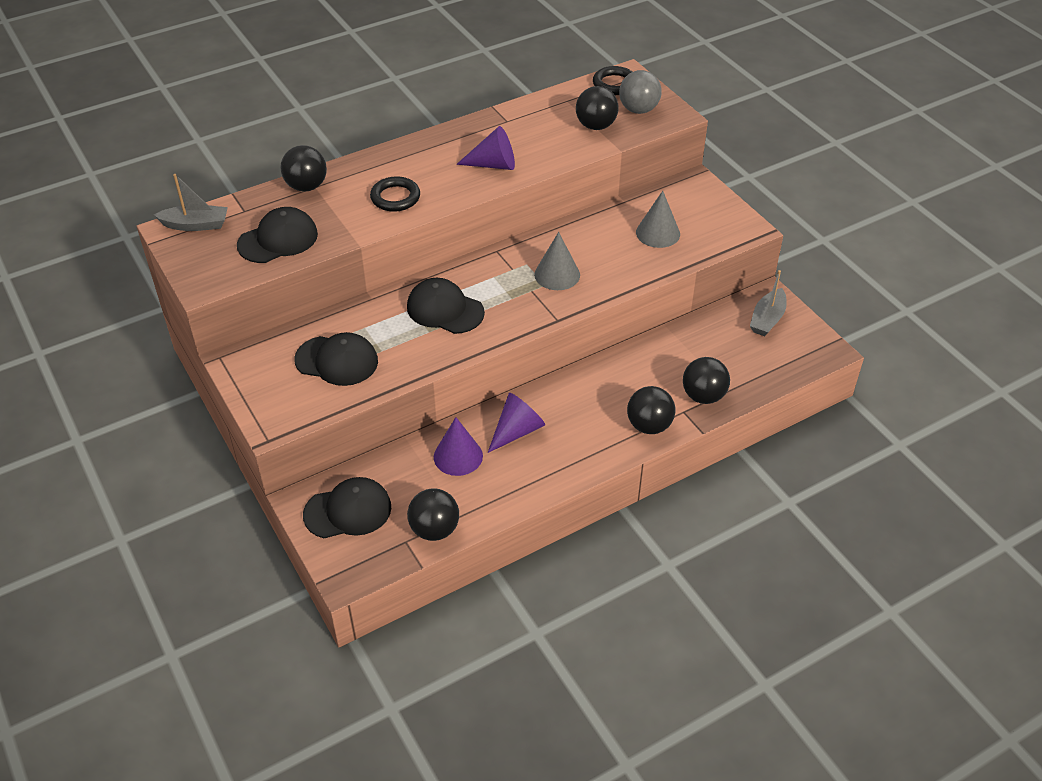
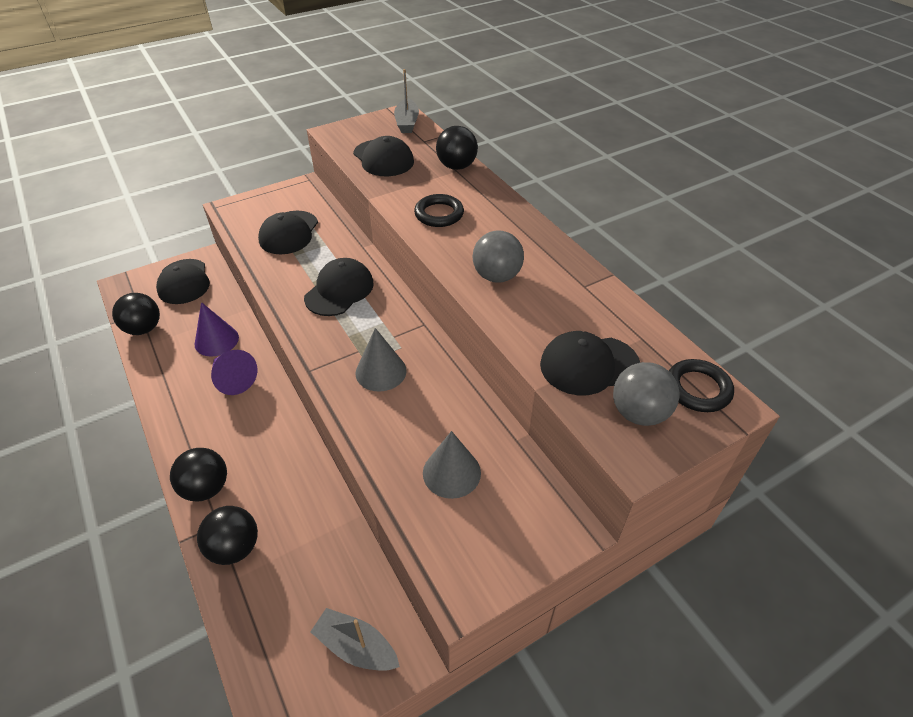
camera: 90 degrees right, 0 degrees up
(493, 164) = (497, 276): purple cone -> grey ball
(596, 126) = (589, 365): black ball -> black cap

